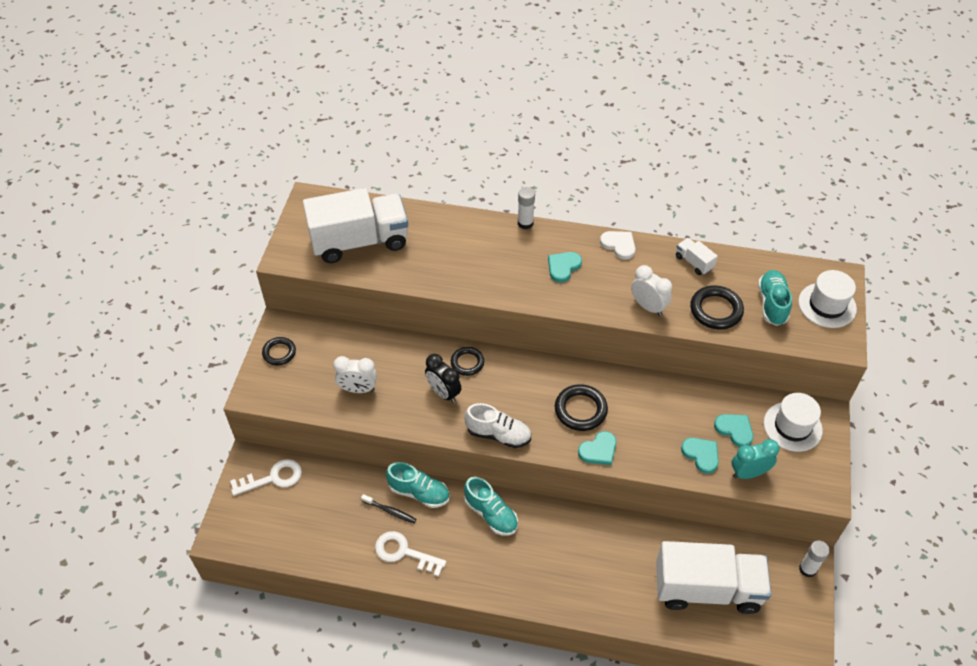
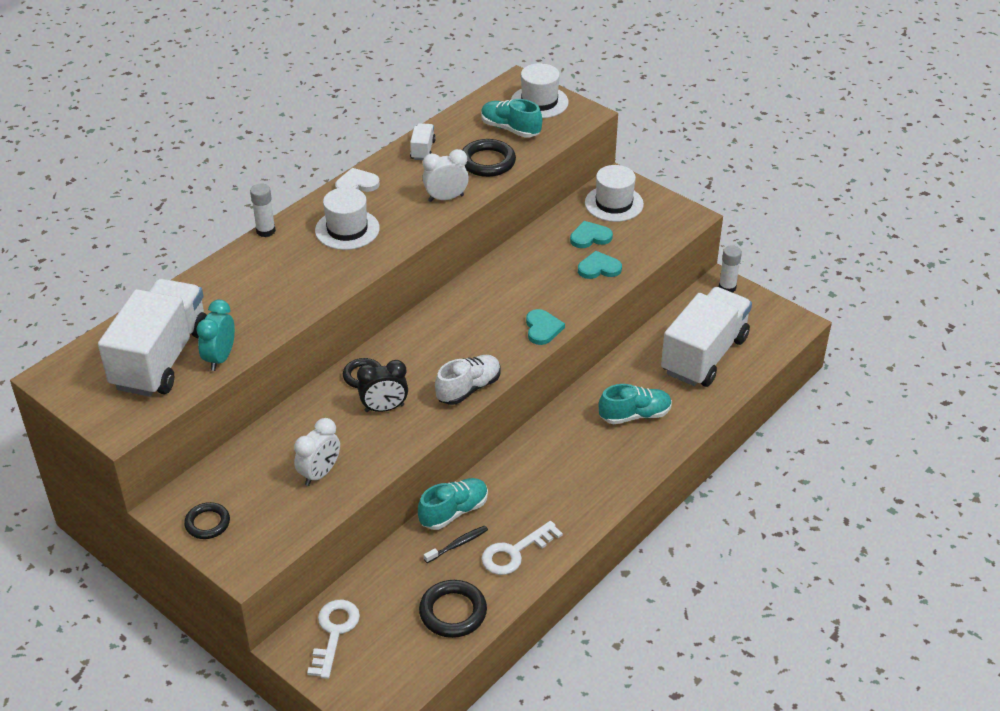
camera: 60 degrees left, 10 degrees down
(491, 514) = (521, 466): turquoise shoe -> turquoise shoe (635, 415)
(563, 267) = (347, 229): turquoise heart -> white hat
(580, 410) = (488, 321): black ring -> black ring (453, 612)
(694, 262) = (423, 150): white truck -> white truck turned 105 degrees clockwise
(748, 473) = (638, 249): turquoise clock -> turquoise clock (220, 358)

